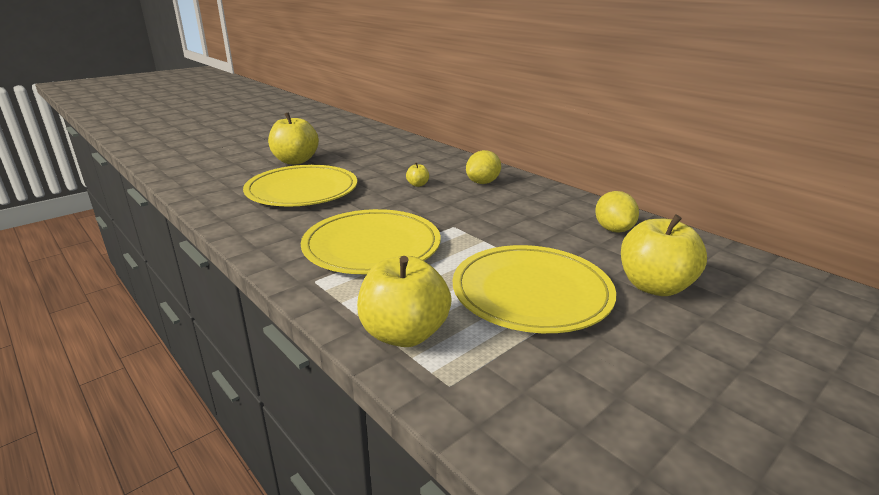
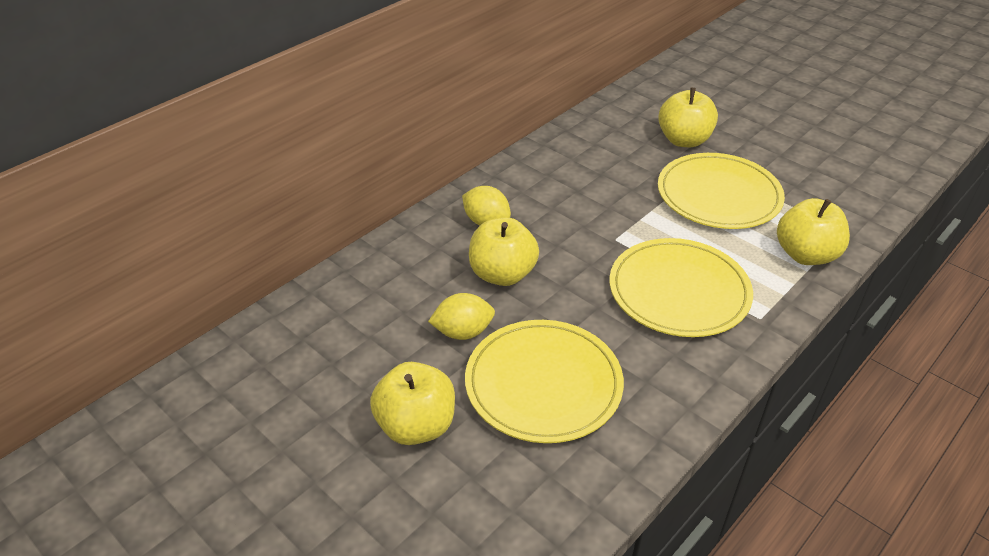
camera: 95 degrees left, 15 degrees up
(417, 185) = (502, 274): yellow apple -> yellow apple, size x2.31
(613, 229) = (591, 146): yellow lemon -> yellow lemon (463, 332)

